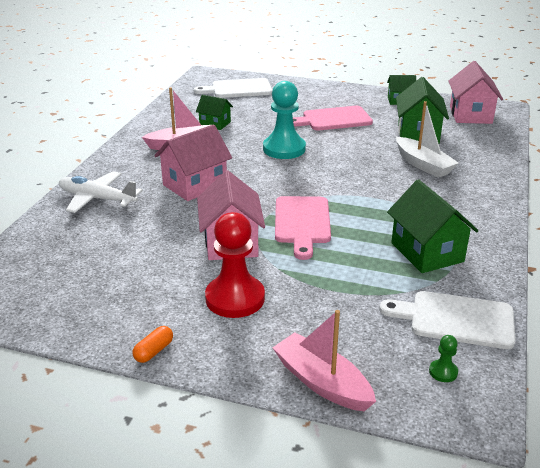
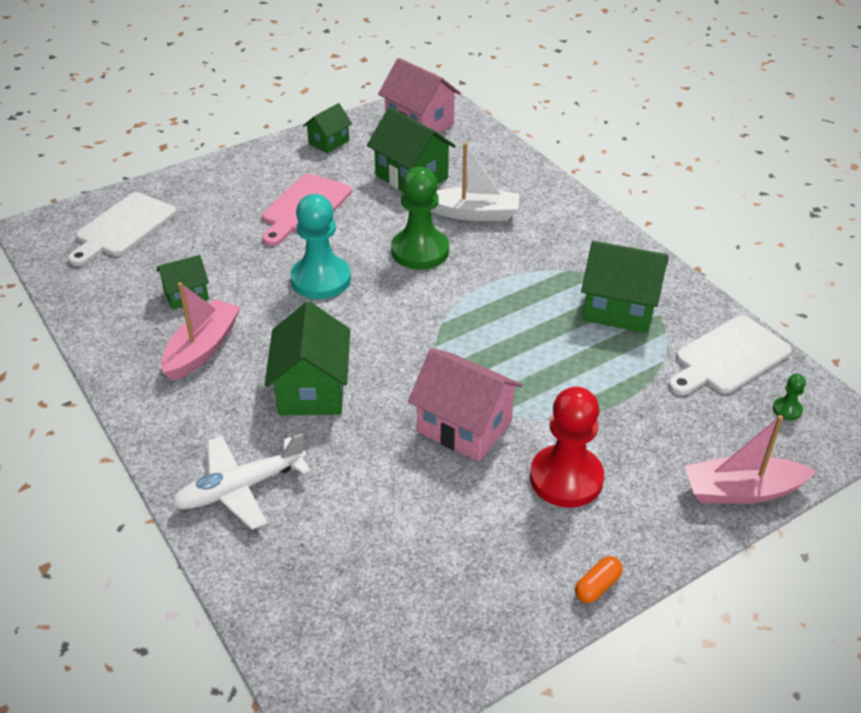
camera: 50 degrees left, 10 degrees up
(154, 351) = (597, 586): orange capsule -> orange capsule turned 60 degrees clockwise
(195, 185) = (312, 390): pink house -> green house
(302, 223) = (484, 355): pink cutting board -> none
(358, 164) = (420, 251): none -> green pawn

